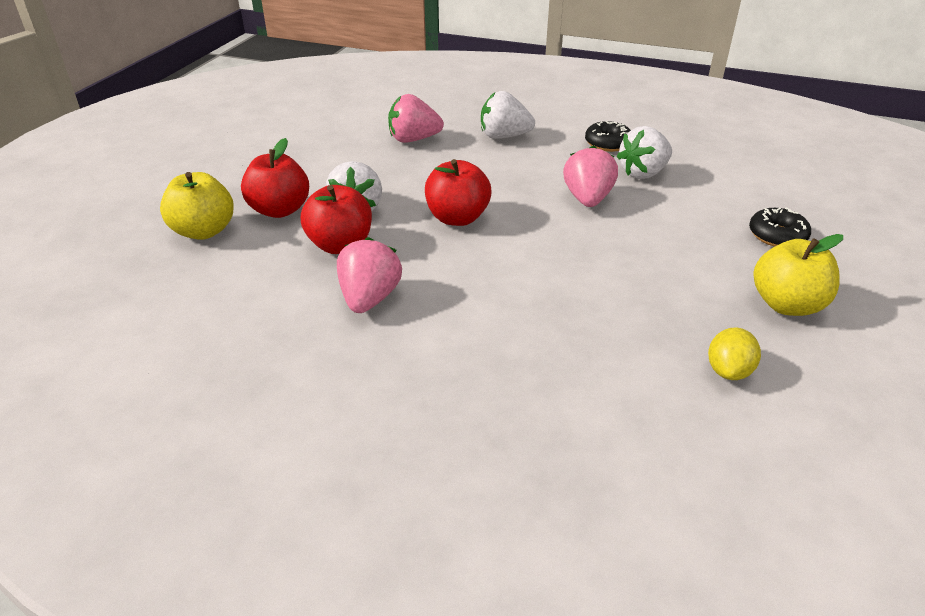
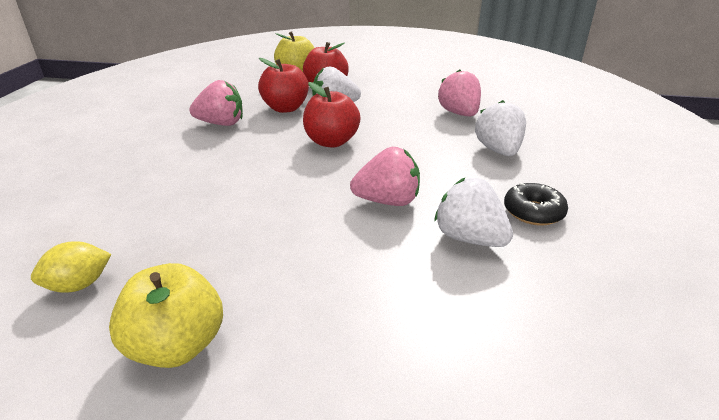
camera: 80 degrees right, 5 degrees down
(728, 371) = (79, 285): yellow lemon -> yellow lemon turned 45 degrees counterclockwise
(777, 236) = (343, 357): black donut -> none

